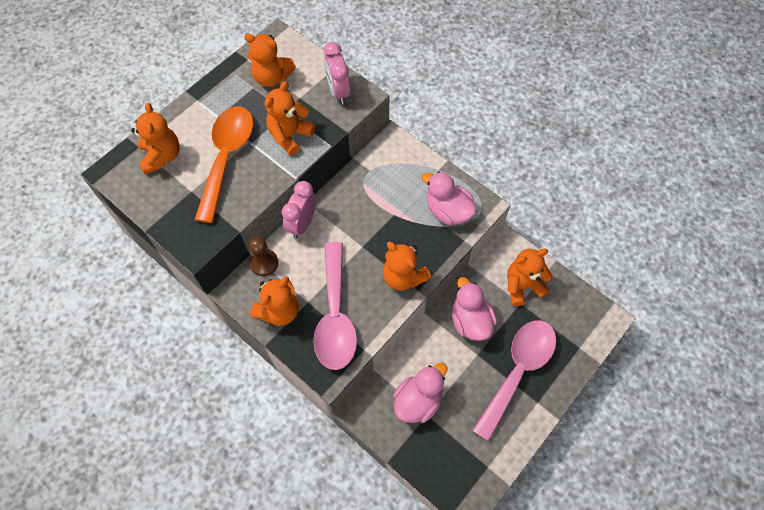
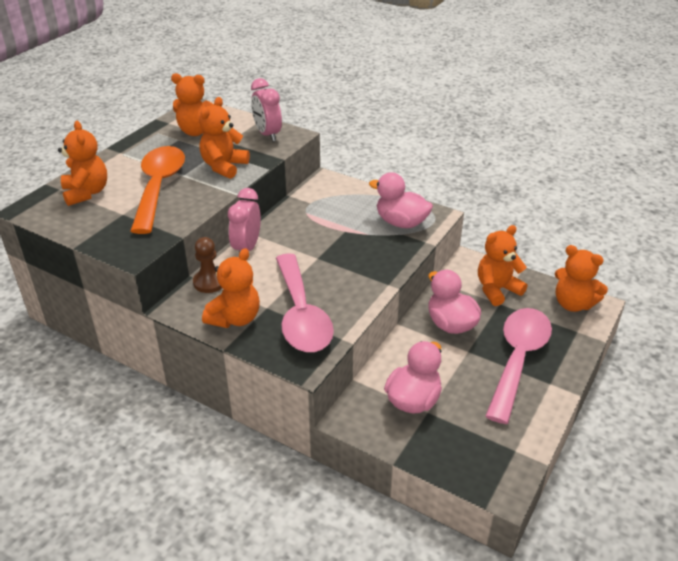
camera: 10 degrees left, 25 degrees down
(403, 277) = (369, 276): orange teddy bear -> orange teddy bear (573, 304)

